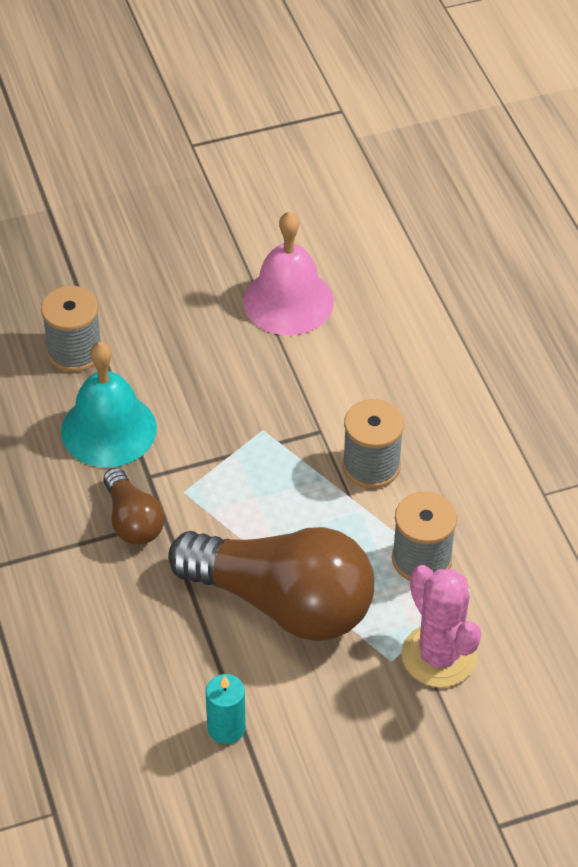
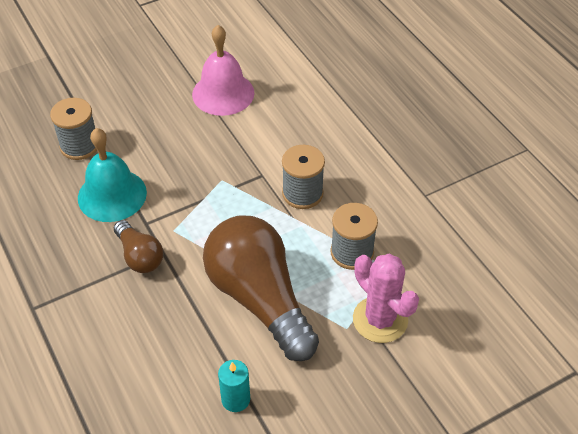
camera: 10 degrees left, 0 degrees up
(283, 603) = (259, 299): brown light bulb -> brown light bulb turned 135 degrees counterclockwise

